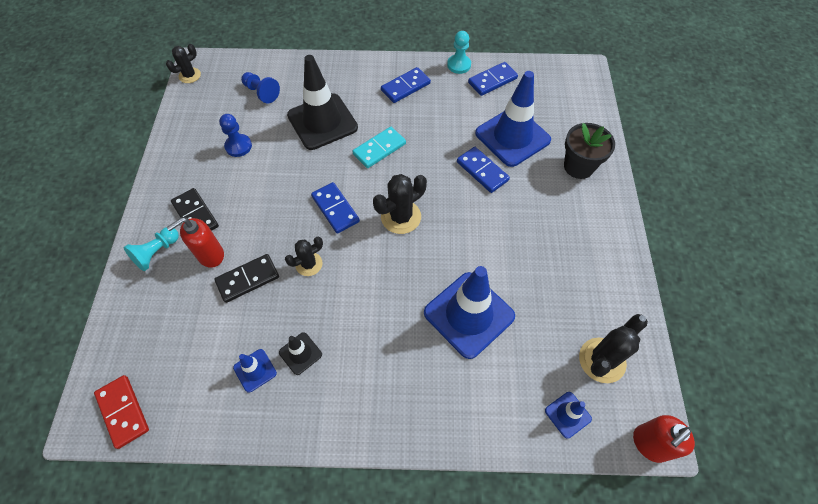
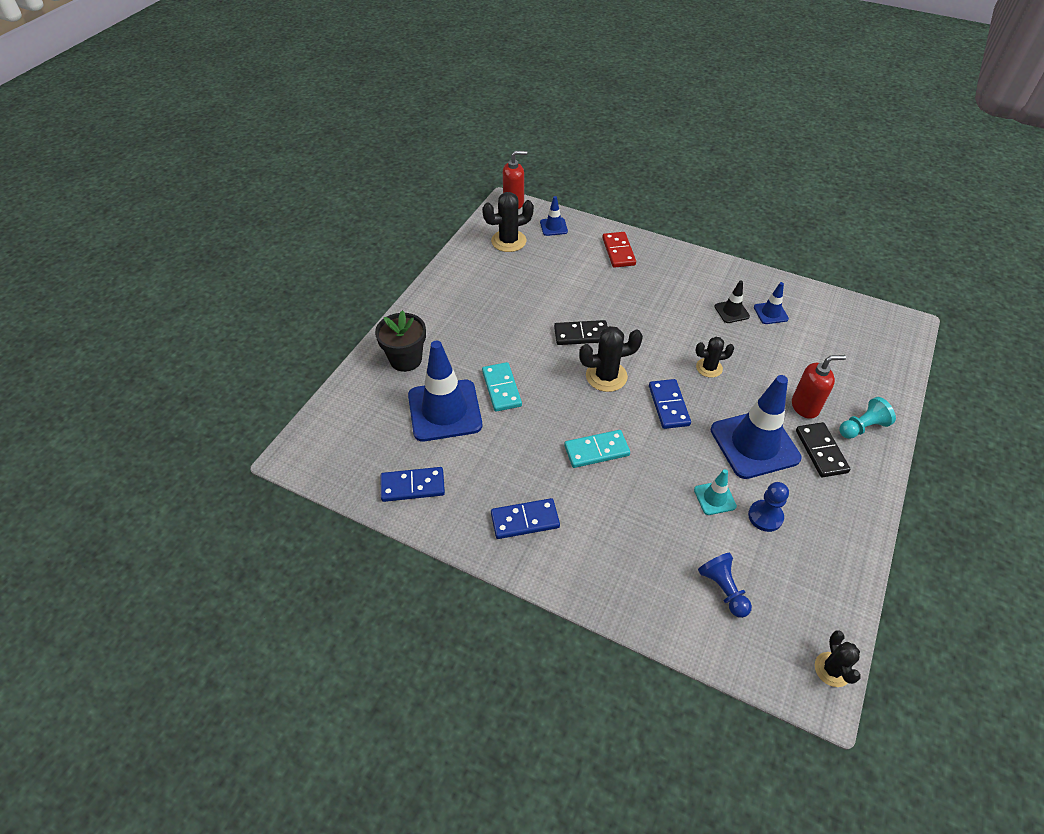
camera: 155 degrees left, 10 degrees down
(123, 411) = (878, 321): red domino -> red domino (618, 251)
(189, 75) = (832, 669): black cactus -> black cactus turned 75 degrees counterclockwise
(248, 279) = (769, 375): black domino -> black domino (581, 334)
(278, 146) = (714, 498): none -> turquoise traffic cone
(322, 122) = (651, 511): black traffic cone -> none
(459, 65) = (437, 526): turquoise pawn -> none
(469, 314) = (586, 292): blue traffic cone -> blue traffic cone (754, 444)
(482, 171) = (501, 388): blue domino -> turquoise domino

